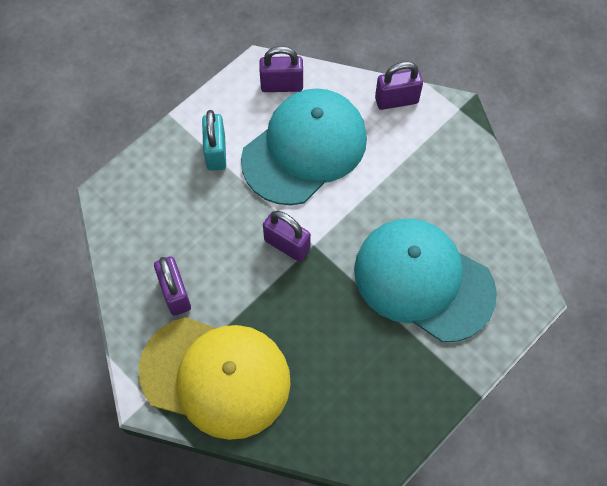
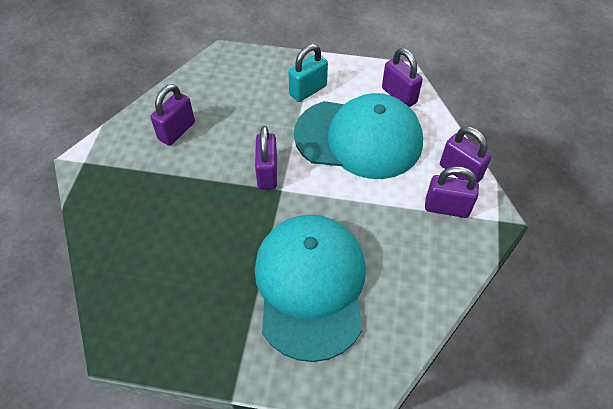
camera: 55 degrees right, 10 degrees down
(215, 376) = (126, 191): yellow cap -> none
(422, 135) = (446, 208): none -> purple padlock

